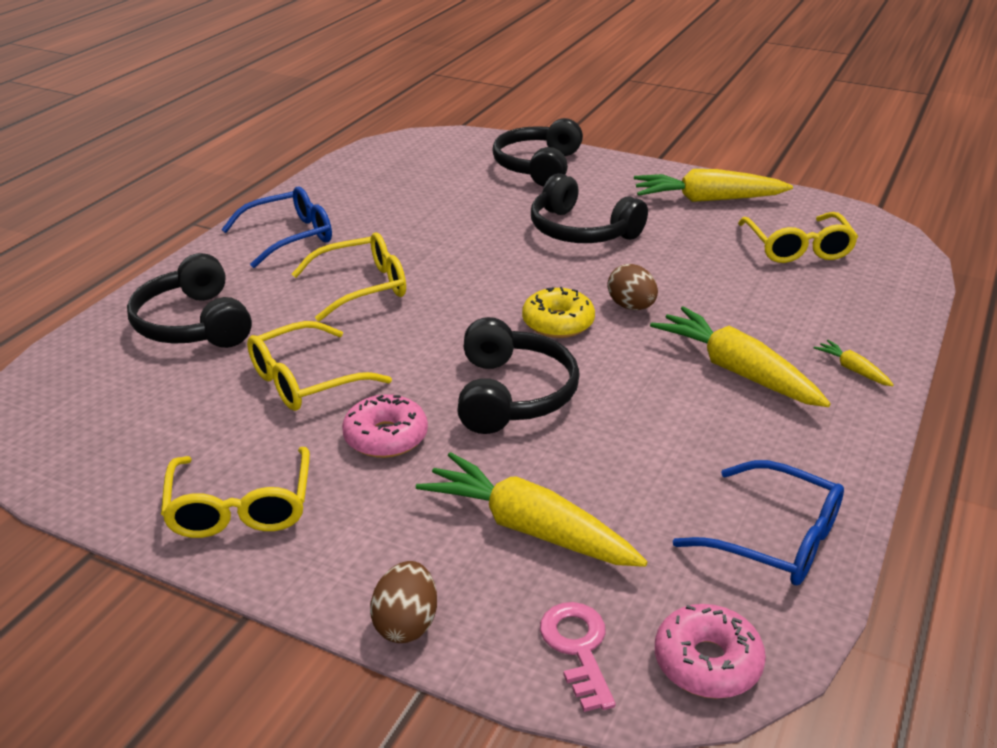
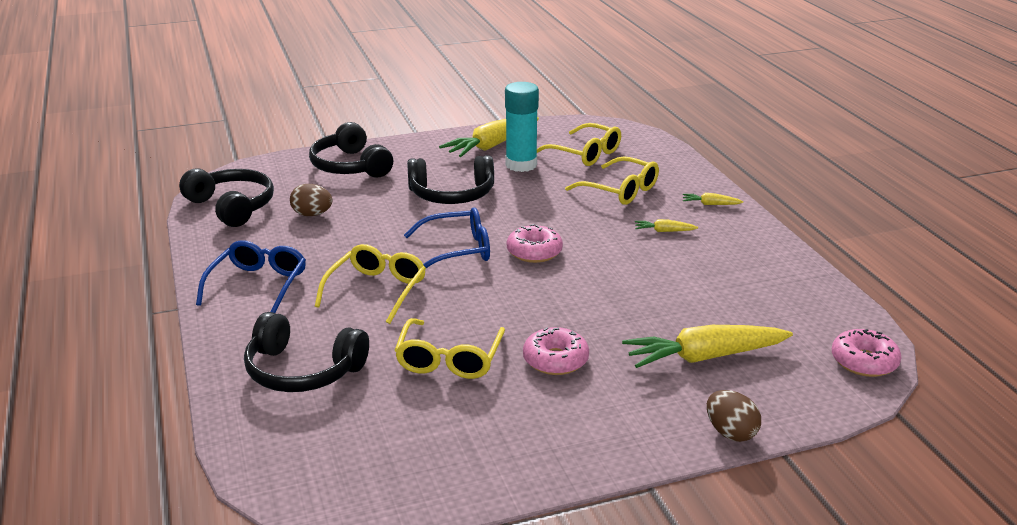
camera: 45 degrees left, 5 degrees down
(240, 507) = (547, 442): yellow glasses -> yellow glasses (620, 190)
(512, 394) = (579, 301): black headphones -> black headphones (232, 207)
(558, 323) = (534, 252): yellow donut -> pink donut
(577, 648) = (812, 391): pink key -> none
(631, 307) = (557, 224): brown egg -> brown egg (312, 214)
(704, 231) = (521, 165): none -> turquoise glue stick
(737, 371) = (664, 231): yellow carrot -> yellow carrot, size x0.44
(774, 538) = (804, 297): blue glasses -> blue glasses (457, 250)

